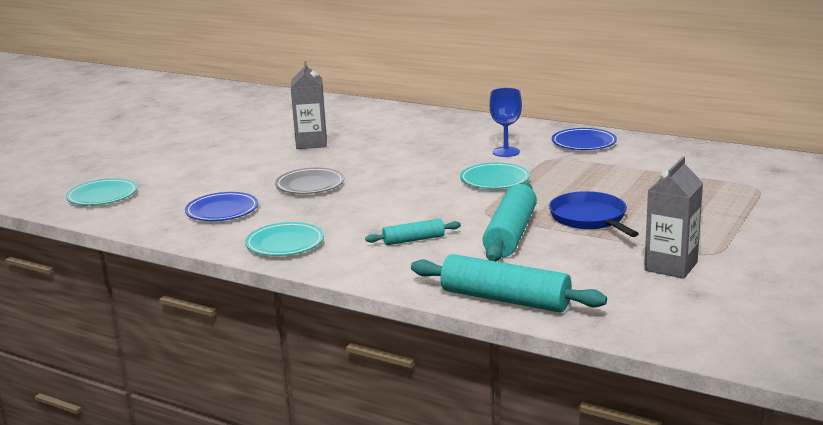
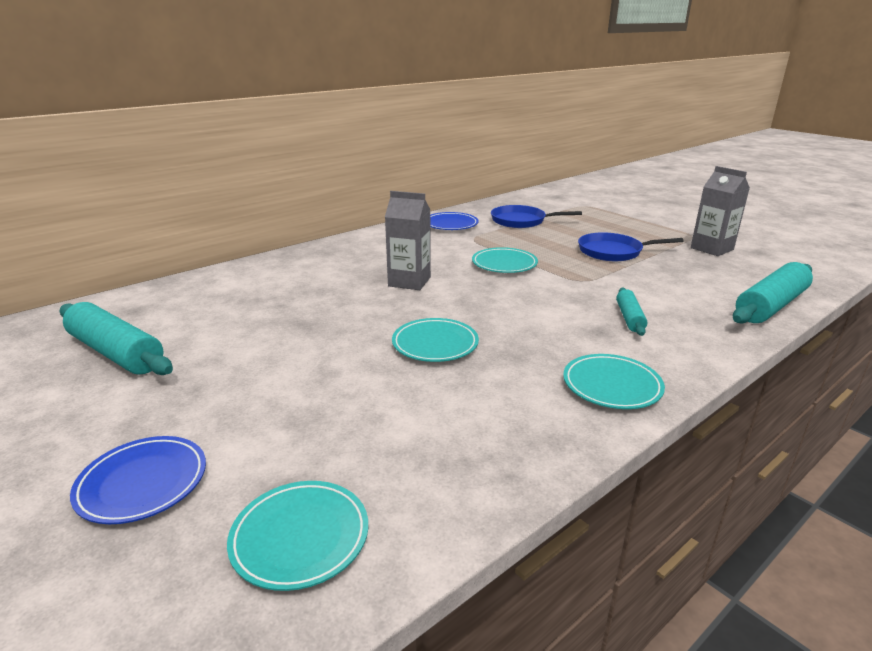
camera: 70 degrees left, 5 degrees up
(222, 211) = (474, 415): blue plate -> blue plate (142, 483)
(310, 185) = (435, 344): grey plate -> turquoise plate
(311, 143) = (292, 322): grey carton -> grey carton (409, 282)
(506, 152) = (439, 249): blue goblet -> none
(511, 234) = (633, 280): turquoise rolling pin -> turquoise rolling pin (116, 352)
(641, 167) = (521, 221): none -> blue pan

